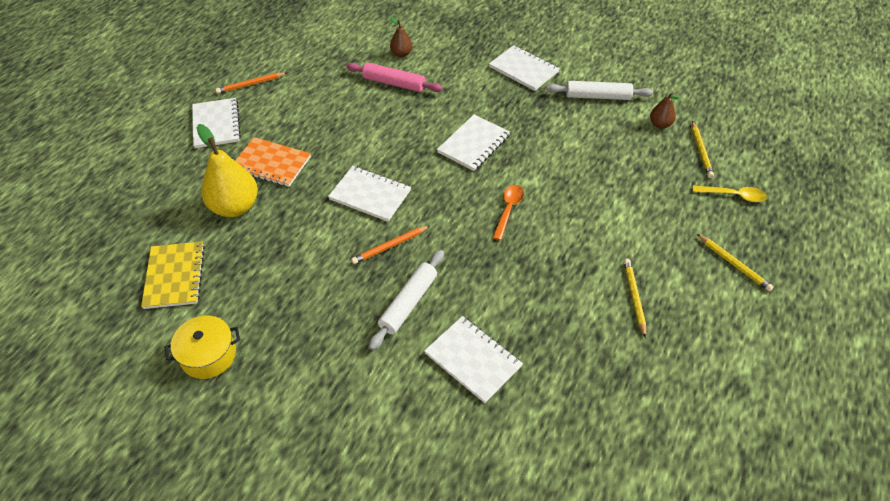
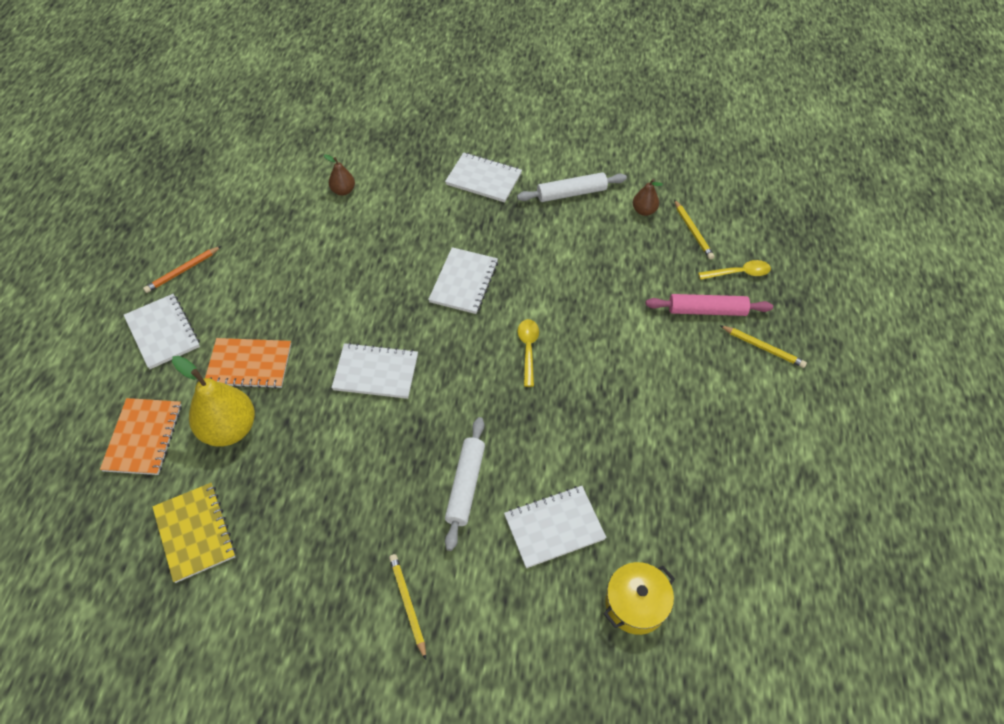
camera: 20 degrees left, 5 degrees up
(168, 196) = (143, 437): none -> orange notebook
(208, 355) = (274, 612): yellow pot -> yellow pot (635, 604)
(390, 246) = (421, 426): orange pencil -> none
(394, 83) = (349, 229): pink rolling pin -> pink rolling pin (706, 310)
(473, 360) = (554, 527): white notebook -> white notebook turned 45 degrees counterclockwise
(508, 210) = (528, 349): orange spoon -> yellow spoon
(634, 297) = (684, 410): yellow pencil -> yellow pencil (408, 604)

